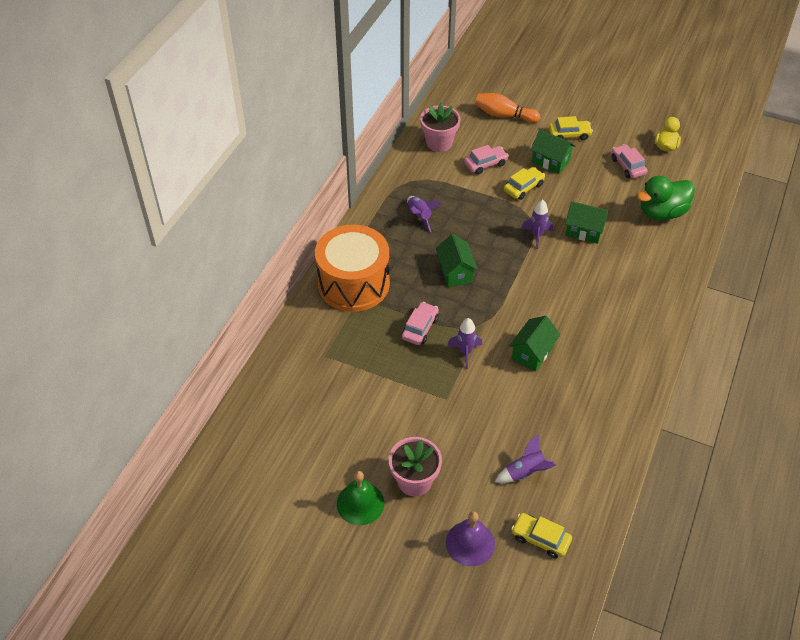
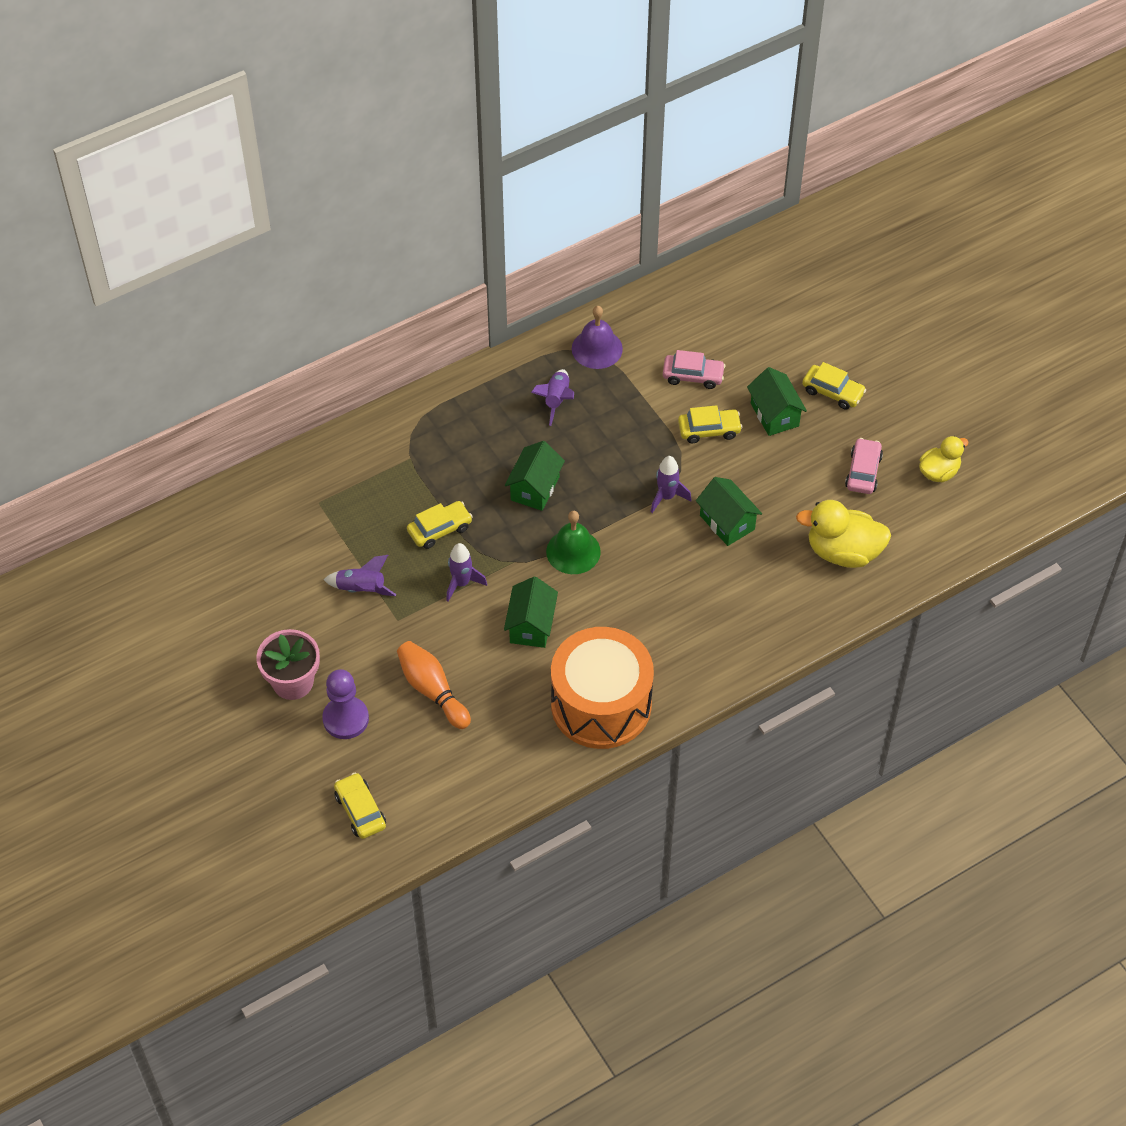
camera: 35 degrees right, 5 degrees up
(353, 283) = (415, 439): orange drum -> orange drum (601, 704)
(360, 503) = (224, 671): green bell -> green bell (573, 551)
(420, 328) = (439, 529): pink car -> yellow car
(439, 143) = (664, 319): pink flower pot -> none
(470, 543) = (291, 772): purple bell -> purple bell (597, 348)
(473, 483) = (345, 719): none -> purple pawn
(504, 115) = (777, 324): orange bowling pin -> orange bowling pin (432, 690)
(525, 472) = (406, 740): purple rocket -> purple rocket (361, 589)
(532, 353) = (531, 625): green house -> green house turned 60 degrees counterclockwise
(661, 213) = (843, 552): green duck -> yellow duck

